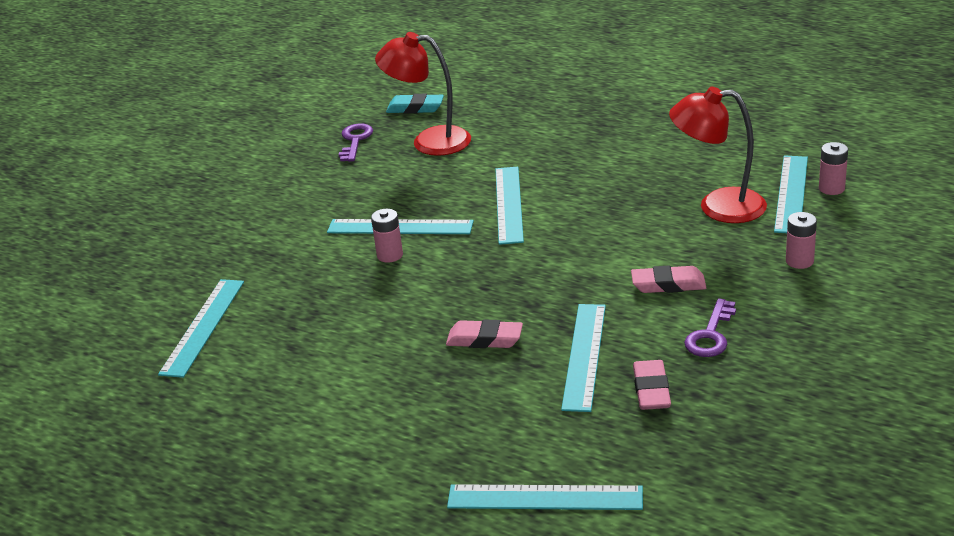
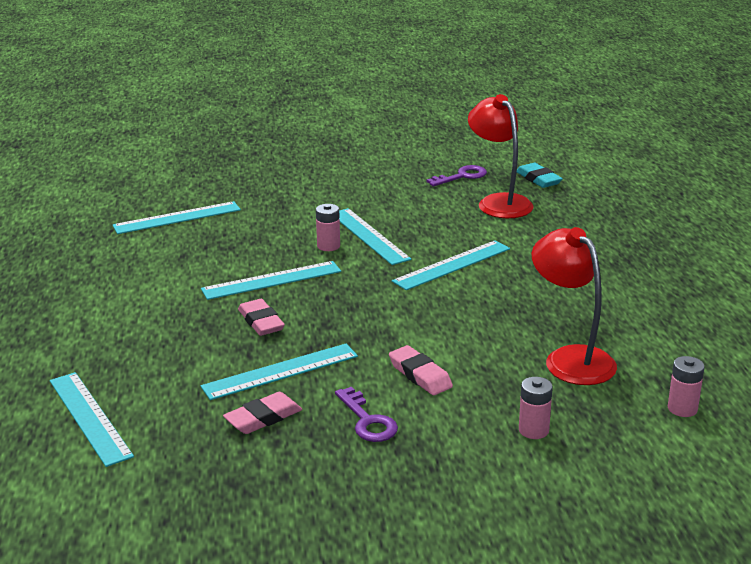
camera: 50 degrees right, 5 degrees down
(710, 335) = (368, 421): purple key -> purple key turned 105 degrees counterclockwise
(791, 193) = (643, 389): turquoise ruler -> turquoise ruler (271, 280)

